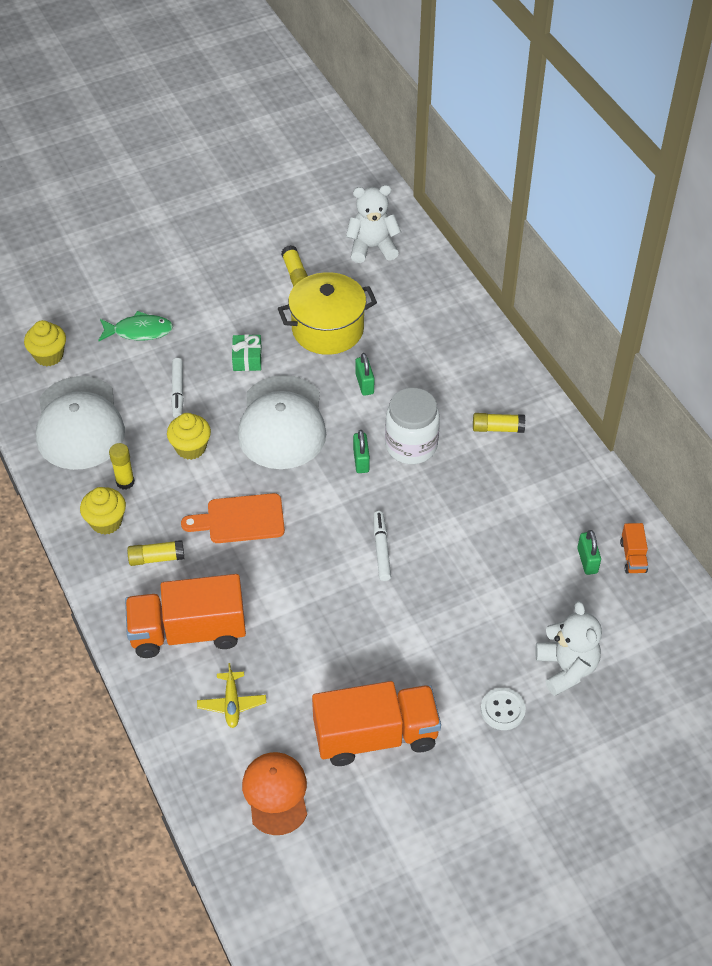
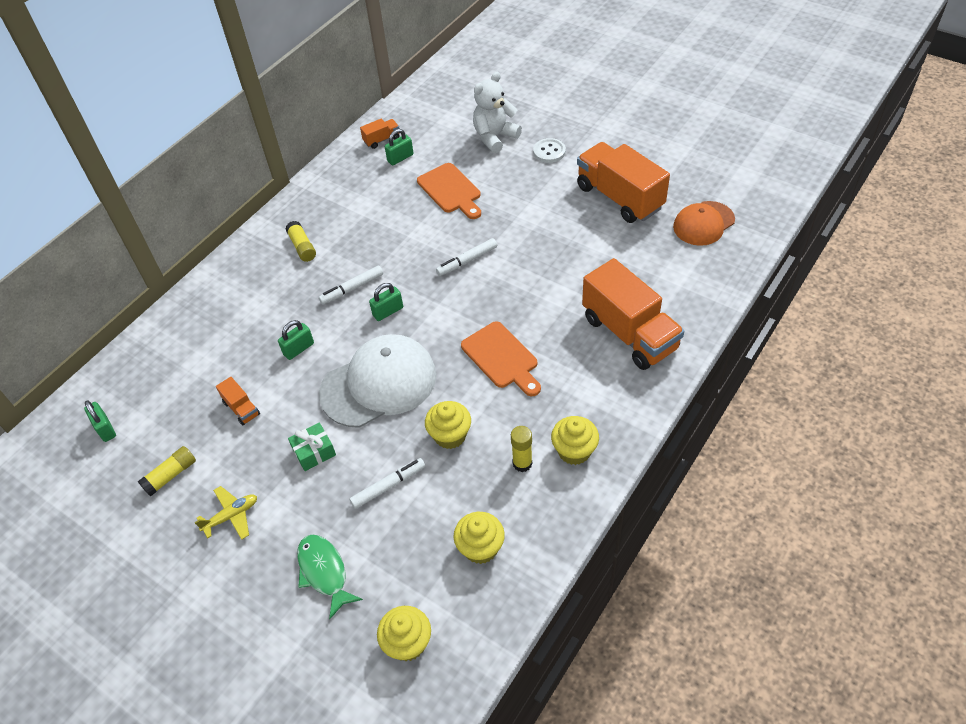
camera: 115 degrees left, 0 degrees up
(79, 423) = (480, 548): white cap -> yellow cupcake
(156, 558) = (582, 392): yellow glue stick -> none
(232, 703) = (663, 277): yellow plane -> yellow plane (231, 516)
(327, 329) = (241, 408): yellow pot -> orange truck
(372, 247) = (105, 429): white teddy bear -> green padlock
(411, 445) = (352, 288): white jar -> white marker
(499, 582) = (450, 190): none -> orange cutting board

